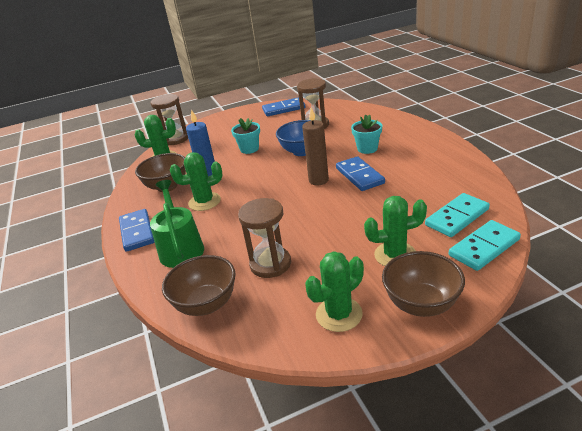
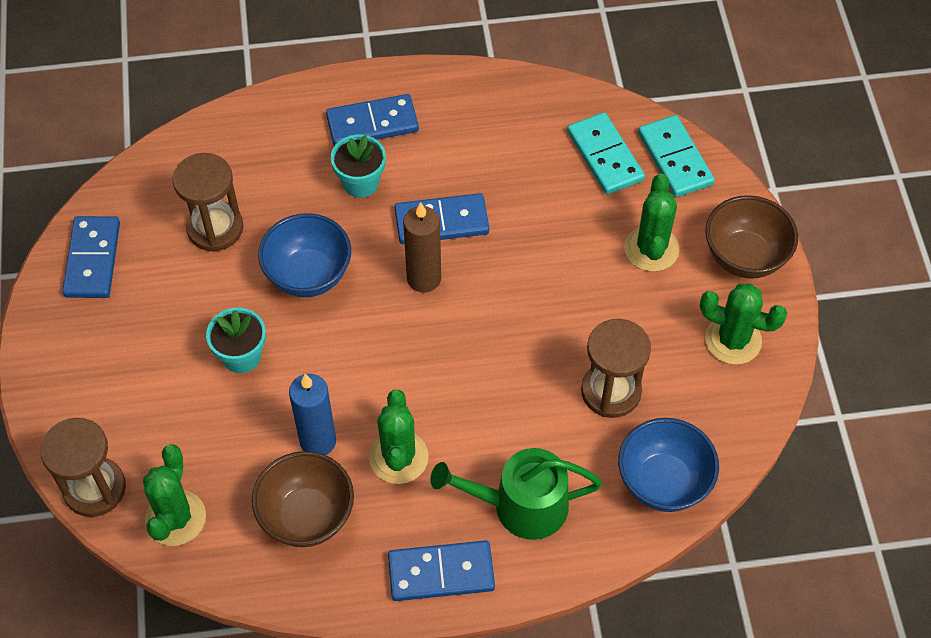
camera: 80 degrees left, 25 degrees up
(206, 304) = (663, 482): brown bowl -> blue bowl
(339, 314) = (733, 340): green cactus -> green cactus turned 45 degrees counterclockwise
(407, 141) = (372, 124): none -> blue domino

